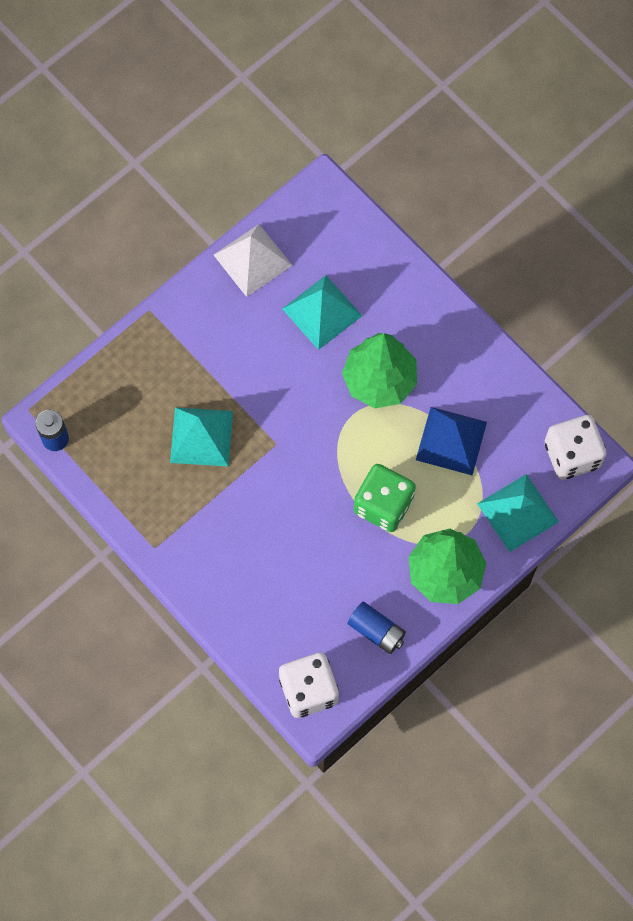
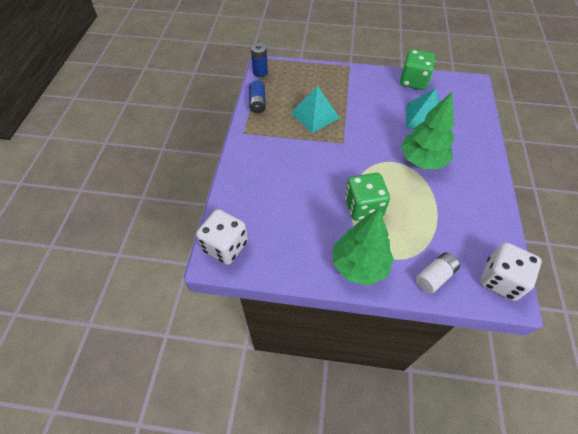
camera: 50 degrees right, 15 degrees down
(252, 260) = (413, 81): white pyramid -> green dice
(376, 631) = (290, 255): blue battery -> blue battery (257, 103)
(451, 440) = (432, 212): blue pyramid -> none
(518, 512) = (434, 277): turquoise pyramid -> white battery

